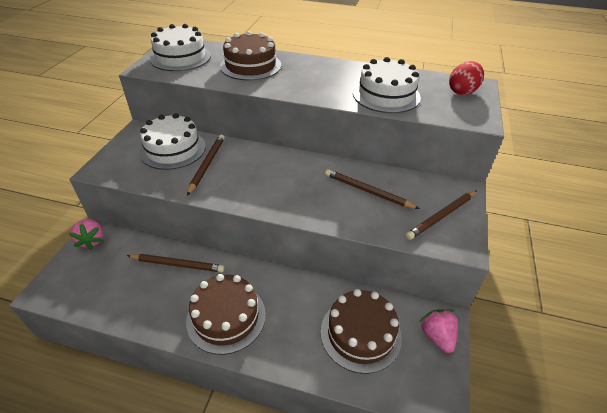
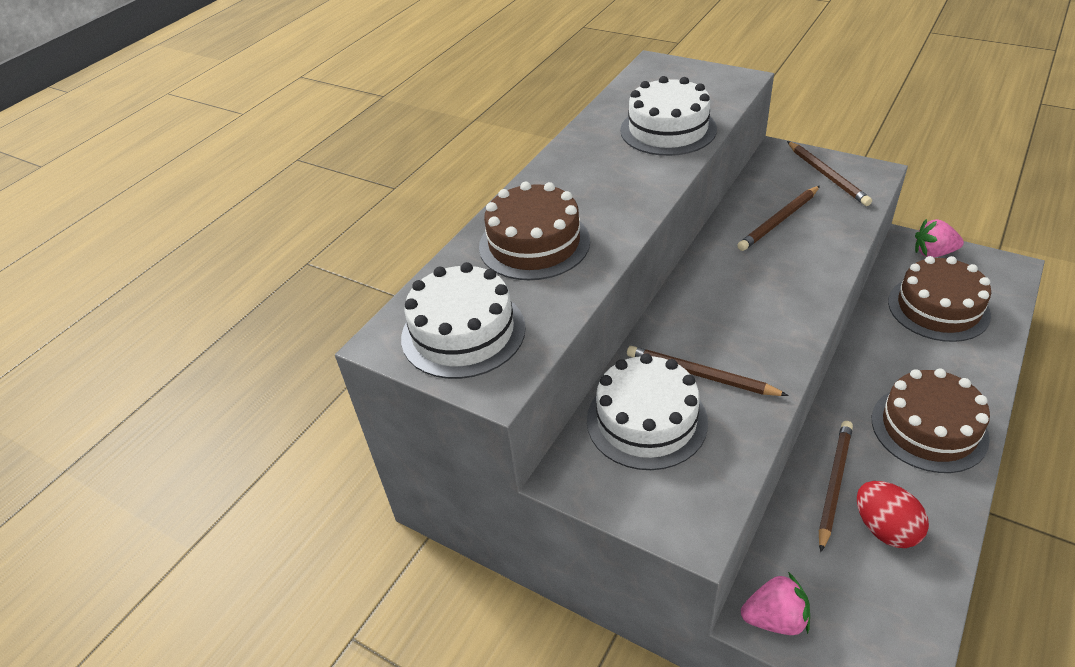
camera: 70 degrees left, 0 degrees up
(462, 91) = (671, 76): red egg -> red egg (885, 528)

